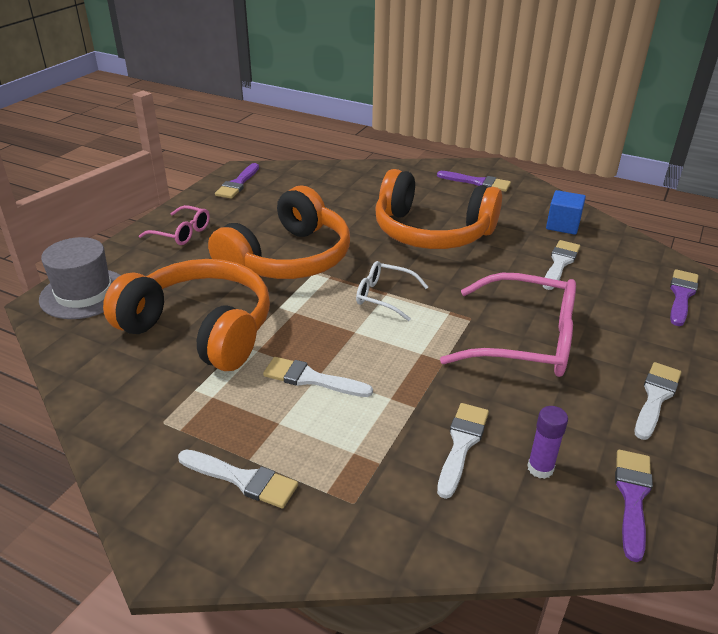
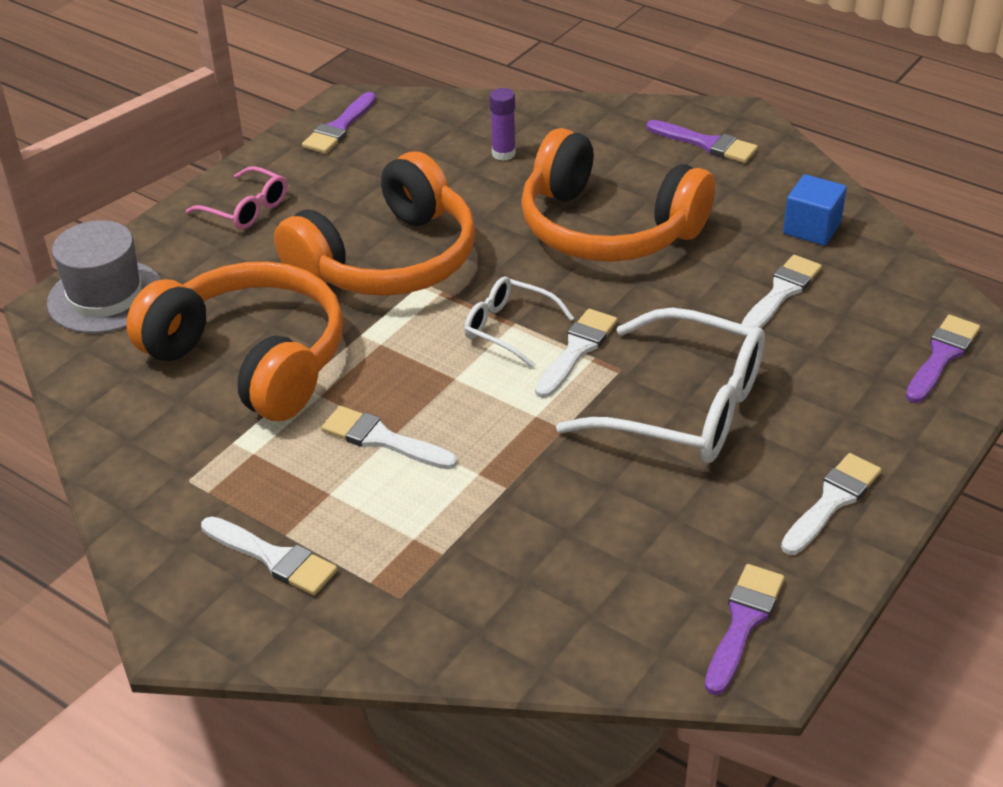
camera: 10 degrees right, 5 degrees up
(461, 444) = (551, 540): white brush -> white brush (576, 350)
(525, 340) = (685, 408): pink glasses -> white glasses
(540, 468) = (640, 578): purple glue stick -> purple glue stick (503, 154)

